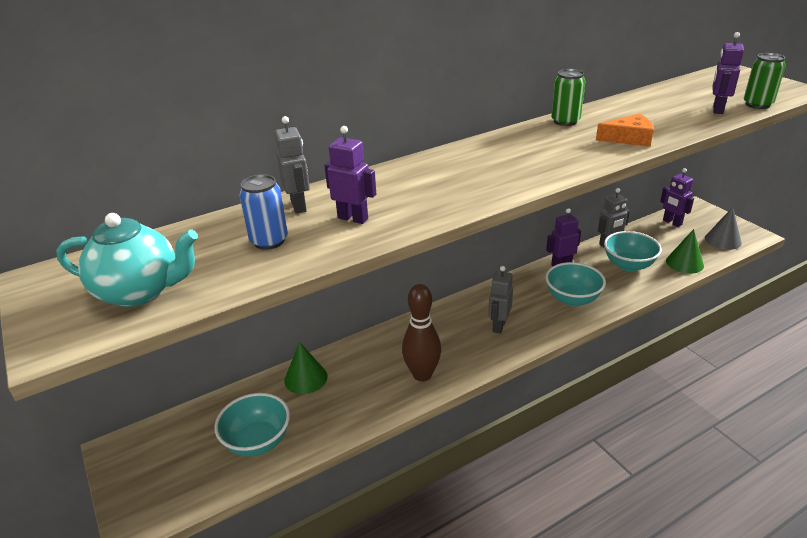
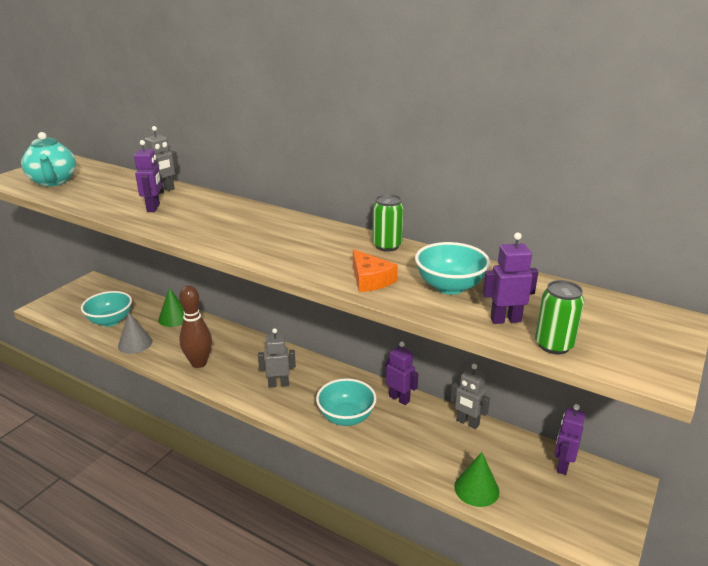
camera: 60 degrees right, 5 degrees down
(269, 241) = (116, 194): blue can -> none
(628, 265) = (436, 444): turquoise bowl -> turquoise bowl (449, 287)
(723, 240) = (562, 518): grey cone -> grey cone (135, 343)

